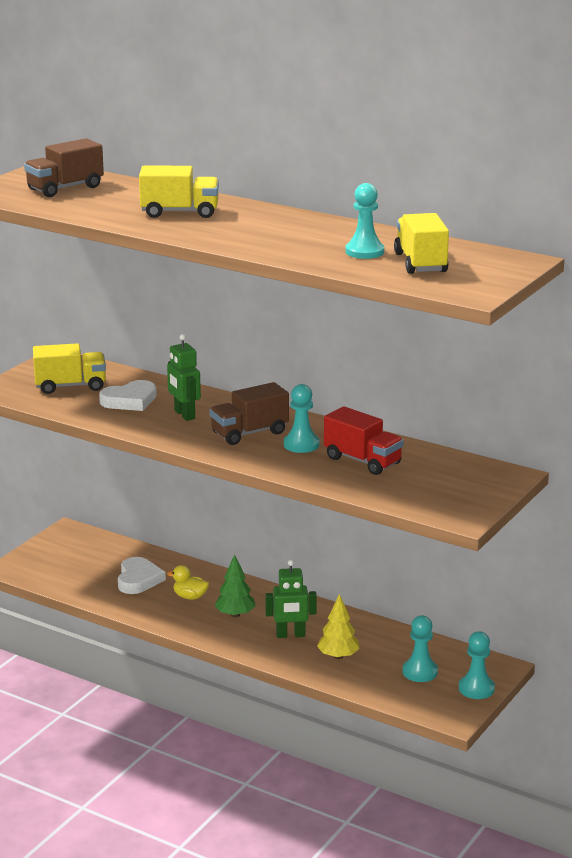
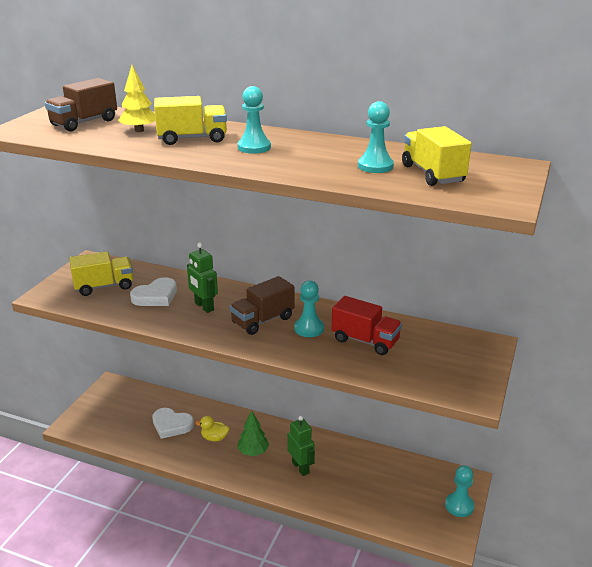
camera: 10 degrees left, 5 degrees up
(138, 579) = (171, 425): white heart -> white heart turned 120 degrees clockwise
(290, 635) = (300, 467): green robot -> green robot turned 105 degrees counterclockwise
(338, 656) = (343, 485): yellow tree -> yellow tree (139, 130)
(420, 672) = (410, 493): turquoise pawn -> turquoise pawn (254, 147)

